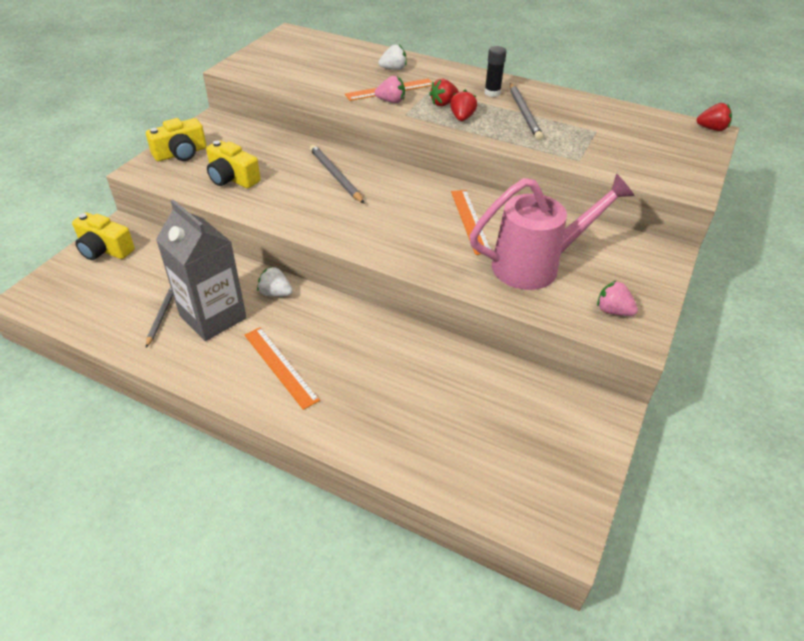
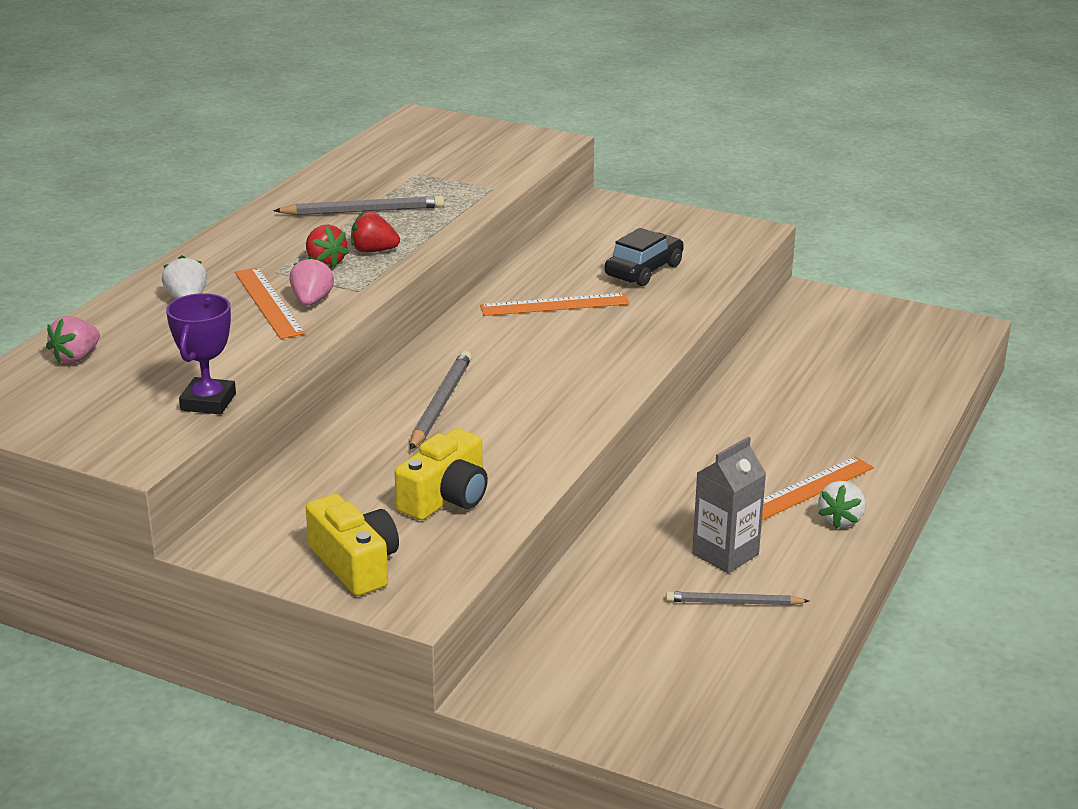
camera: 90 degrees left, 15 degrees down
(104, 249) = (570, 698): yellow camera -> none
(213, 317) = (725, 554): grey carton -> grey carton, size x0.63
(275, 293) = (661, 504): white strawberry -> white strawberry (841, 520)
(278, 80) = (208, 402): none -> purple trophy
(335, 176) = (440, 404): grey pencil -> grey pencil turned 135 degrees clockwise
(492, 93) = (294, 228): black glue stick -> none
(536, 265) = (644, 270): pink watering can -> black car
(613, 311) = (715, 237): pink strawberry -> pink strawberry (76, 357)
(711, 129) = (413, 115): red strawberry -> none

